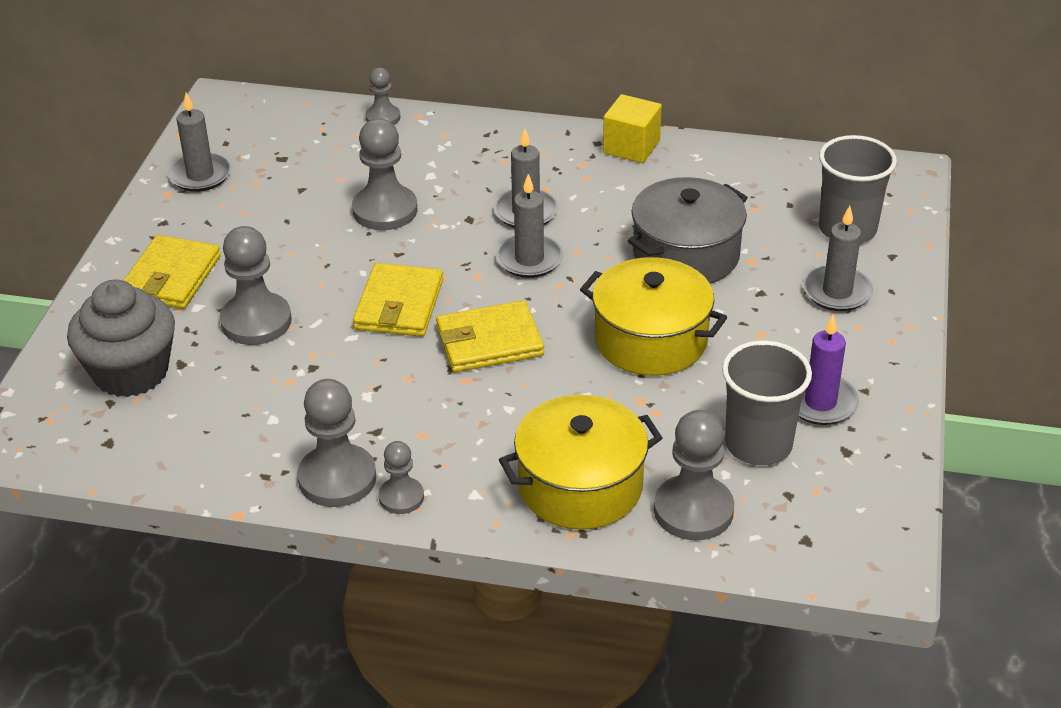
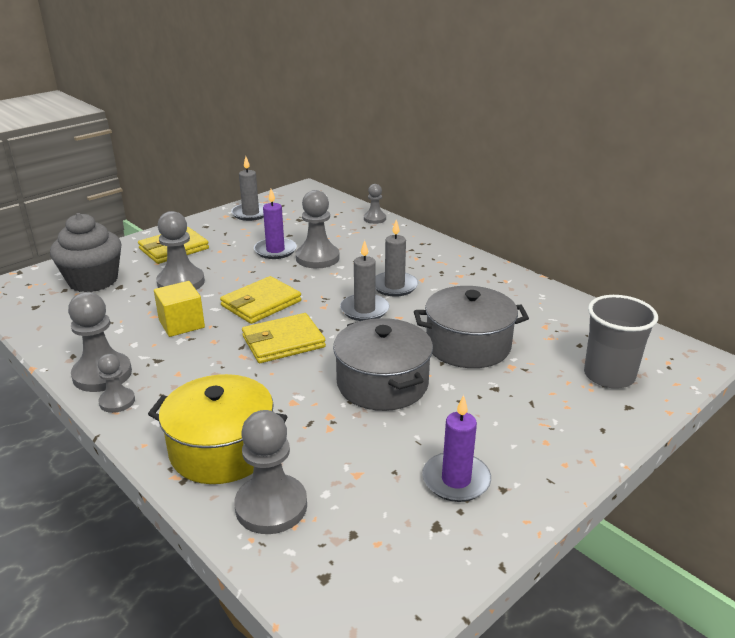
camera: 35 degrees right, 10 degrees down
(315, 221) = (275, 250): none -> purple candle
(489, 341) = (283, 342): yellow wallet -> yellow wallet turned 45 degrees counterclockwise
(631, 147) = (503, 277): yellow cube -> yellow cube (181, 324)
(651, 340) = (382, 383): yellow pot -> grey pot
(758, 444) = (374, 485): grey cup -> none
(837, 292) = (555, 412): grey candle -> none

